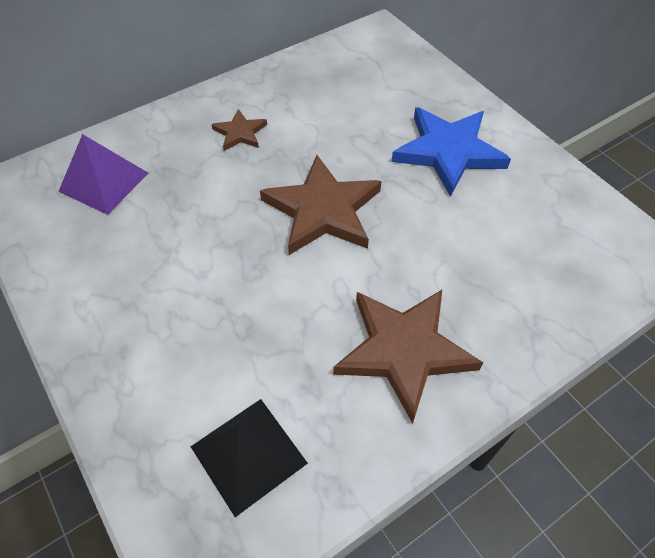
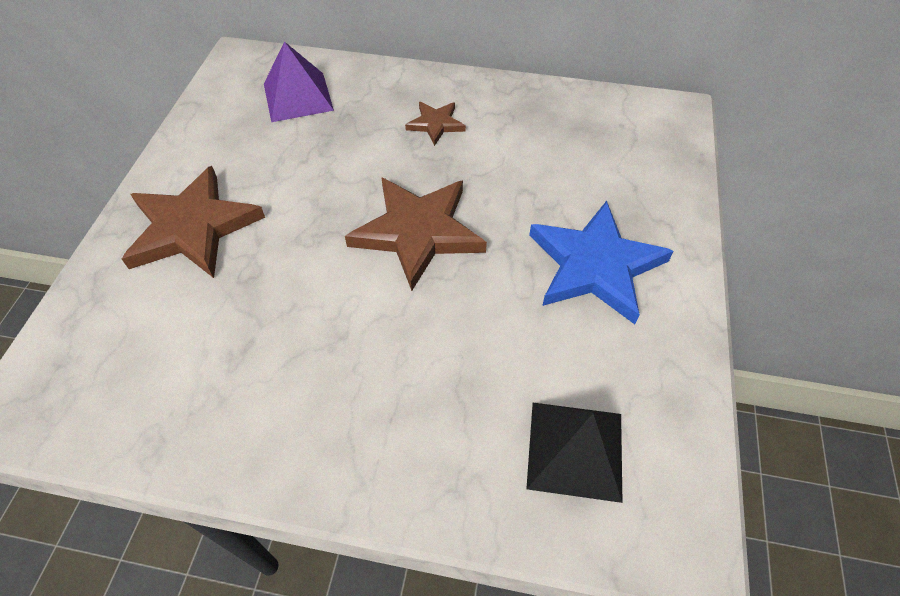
camera: 45 degrees right, 0 degrees up
(248, 454) = (137, 365): black pyramid -> black pyramid (575, 450)
(403, 350) = (329, 396): brown star -> brown star (193, 227)

